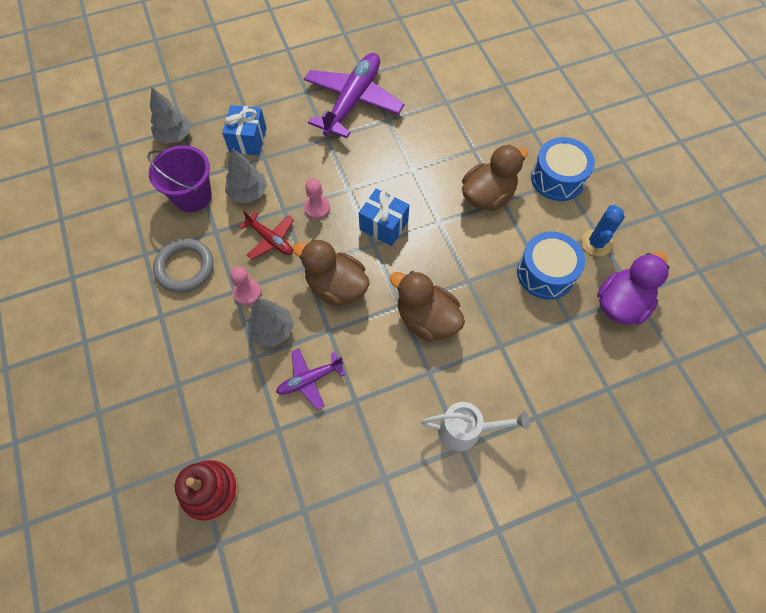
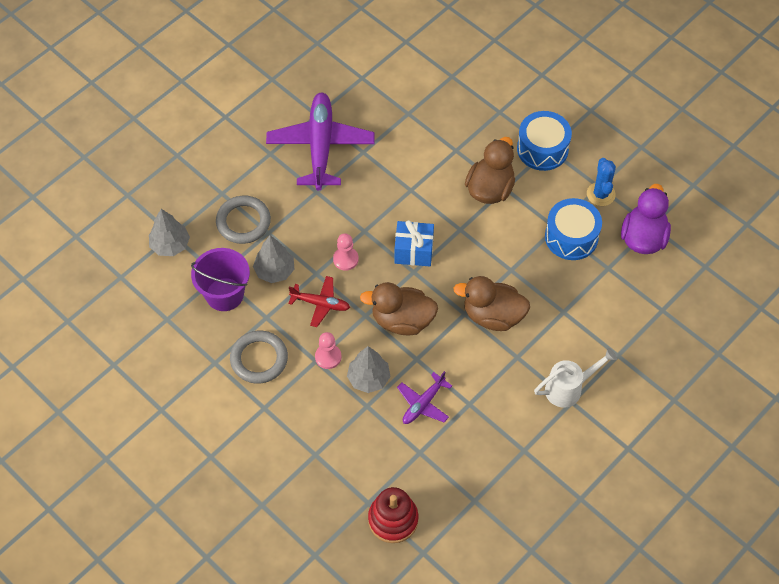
camera: 25 degrees left, 5 degrees down
(248, 140) = (243, 222): blue gift -> grey ring

